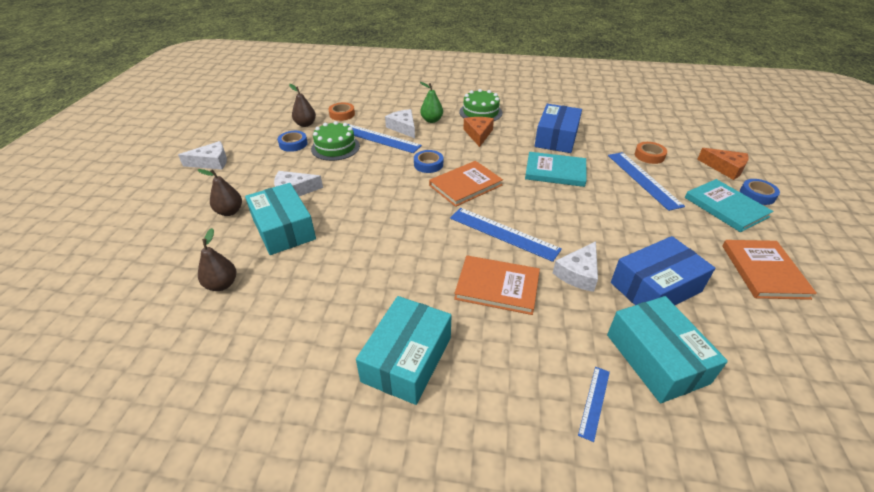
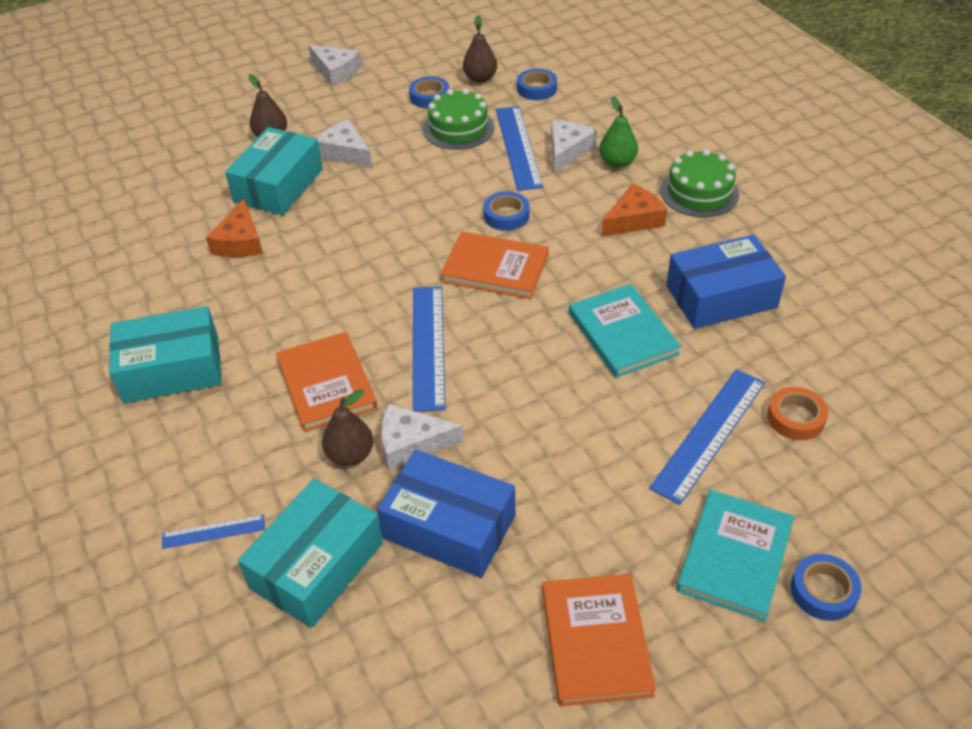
camera: 55 degrees right, 5 degrees up
(222, 284) = (171, 201): brown pear -> brown pear (350, 455)
(342, 114) = (536, 89): orange tape -> blue tape
(725, 168) = (870, 527): orange cheese -> orange cheese (240, 241)
(763, 271) = (595, 641): orange book -> orange book turned 60 degrees counterclockwise

